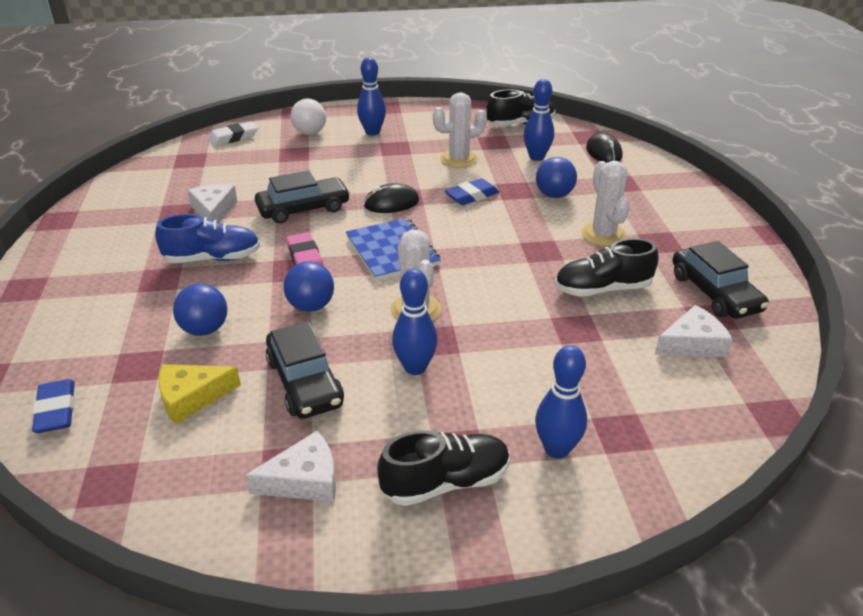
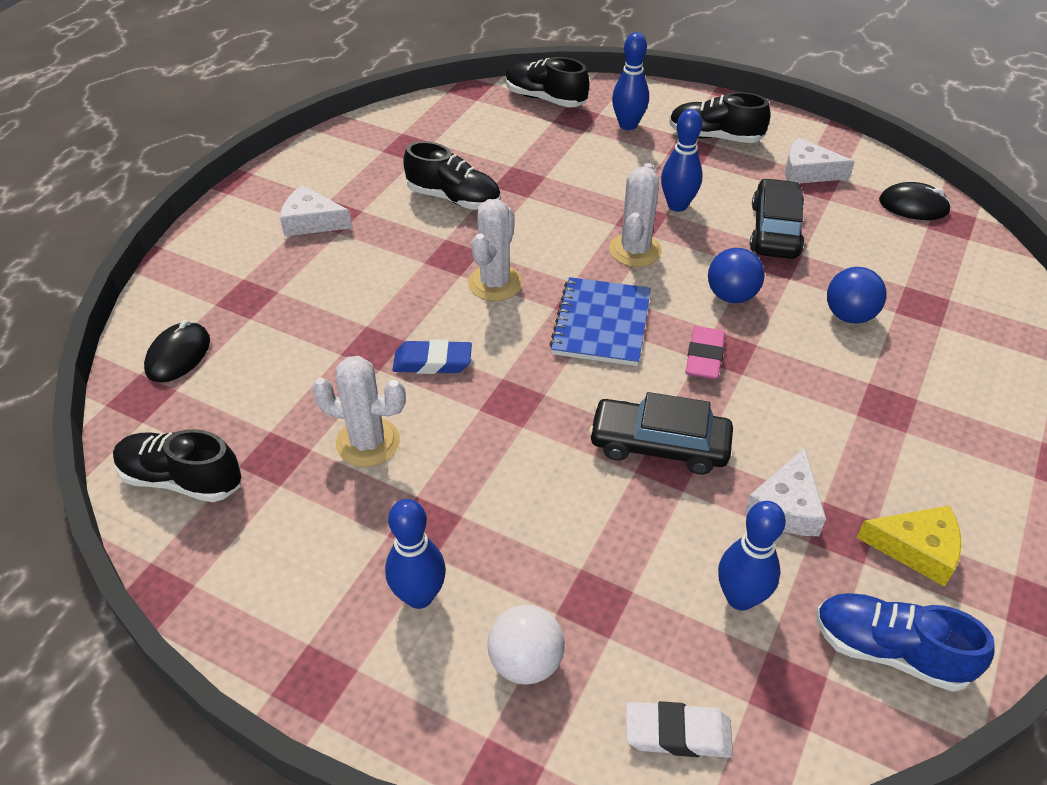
camera: 145 degrees left, 10 degrees up
(56, 411) = (1000, 292): blue eraser -> none
(192, 397) = (876, 256): yellow cheese -> yellow cheese (917, 549)
(212, 258) = (814, 409): blue shoe -> blue shoe (889, 651)
(391, 203) = (539, 399): black mouse -> black mouse (913, 206)
(536, 157) = (268, 391): blue bowling pin -> blue bowling pin (740, 598)
(554, 195) = (342, 317): blue ball -> none
(603, 235) = (371, 245): white cactus -> white cactus (495, 283)
(685, 442) = (545, 99): none -> black shoe
(692, 343) = (452, 137): white cheese -> white cheese (311, 221)
(714, 293) = (373, 158): black car -> none

